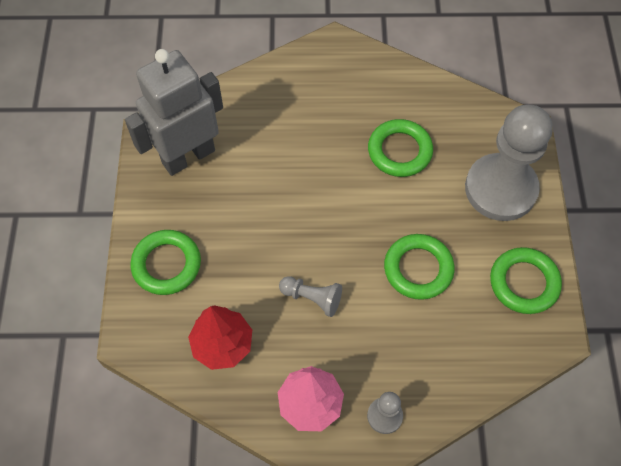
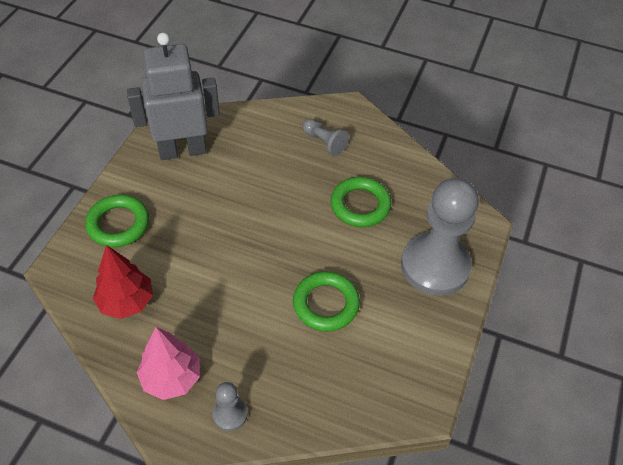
camera: 20 degrees right, 10 degrees down
(312, 298) = (221, 293): grey pawn -> grey pawn (324, 142)
(524, 283) = (416, 351): green ring -> none

